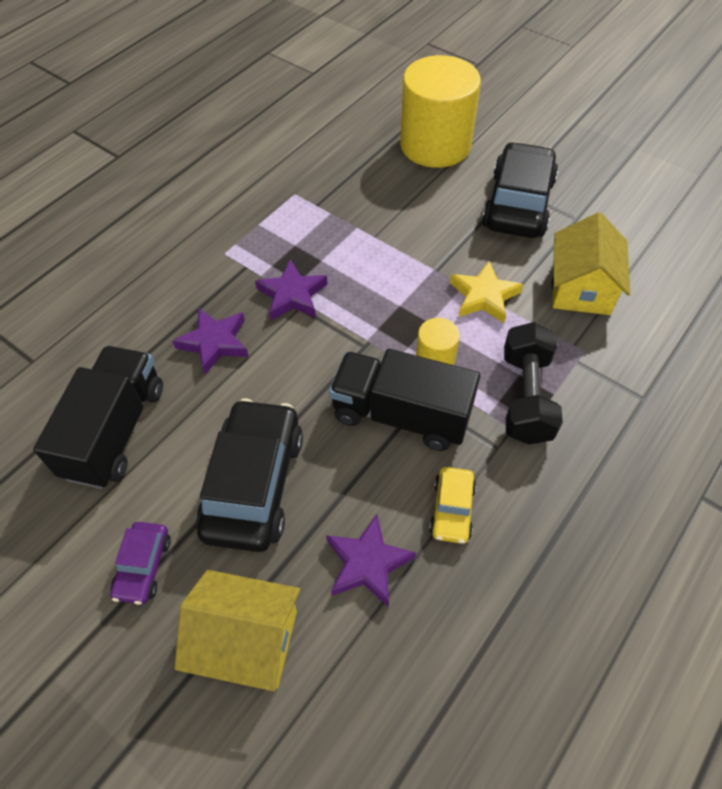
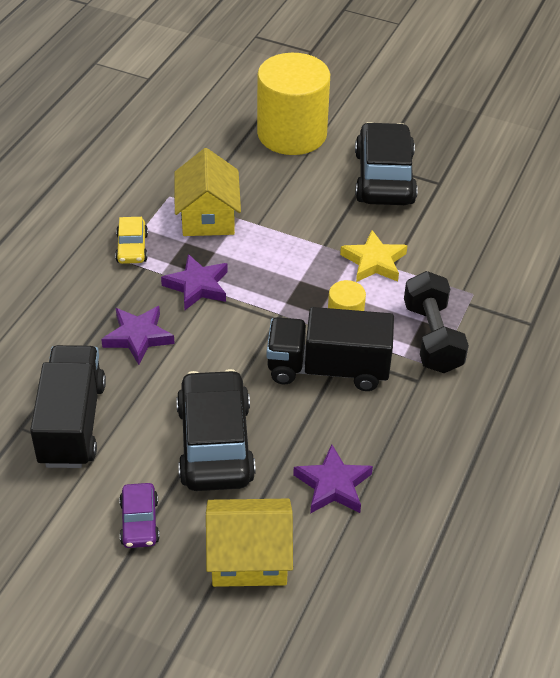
camera: 15 degrees left, 10 degrees down
(452, 510) = (392, 434): yellow car -> yellow car (132, 248)
(581, 288) = (458, 242): yellow house -> yellow house (208, 216)

